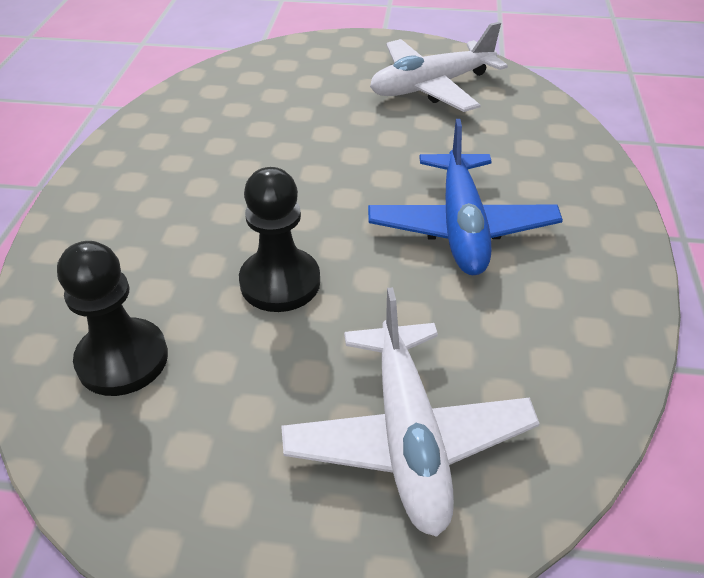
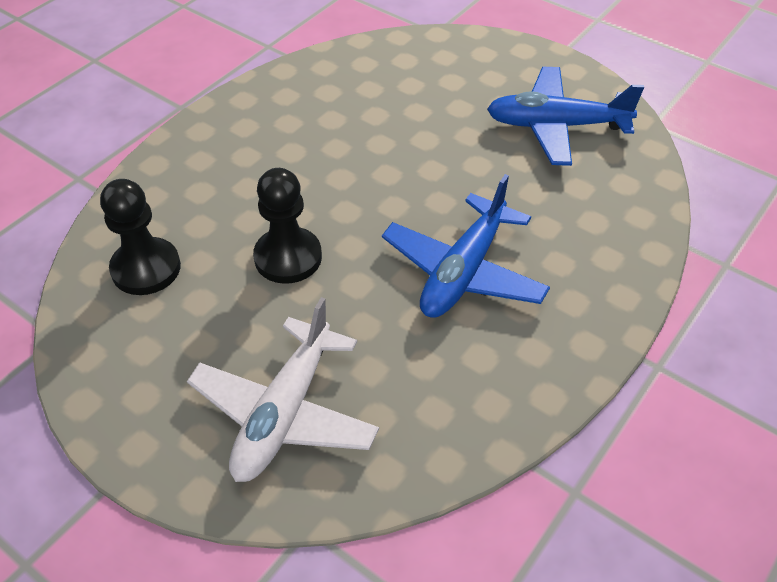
camera: 30 degrees right, 5 degrees up
(431, 87) = (556, 126): white plane -> blue plane

